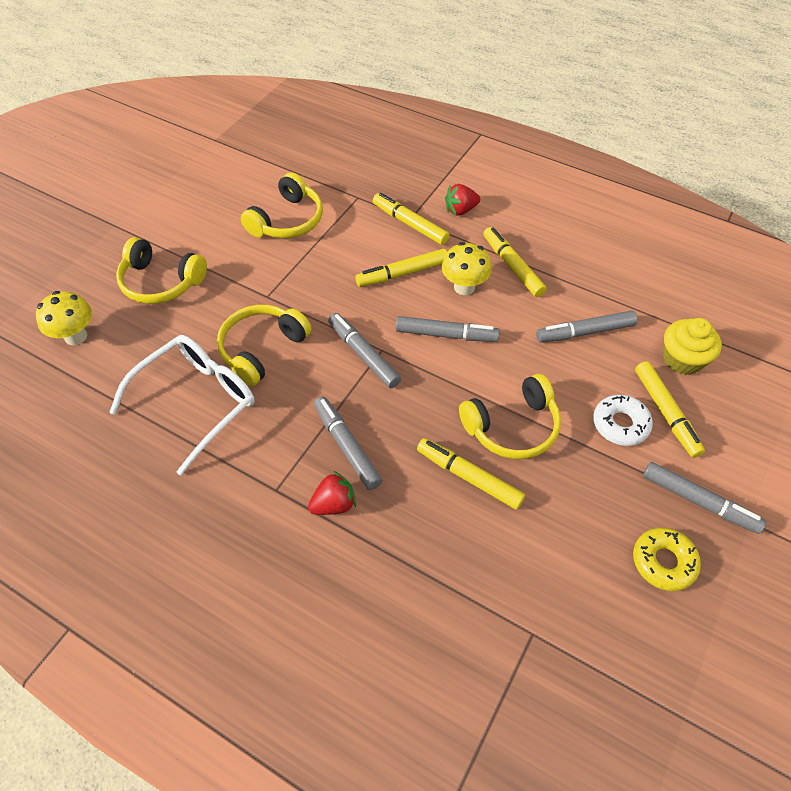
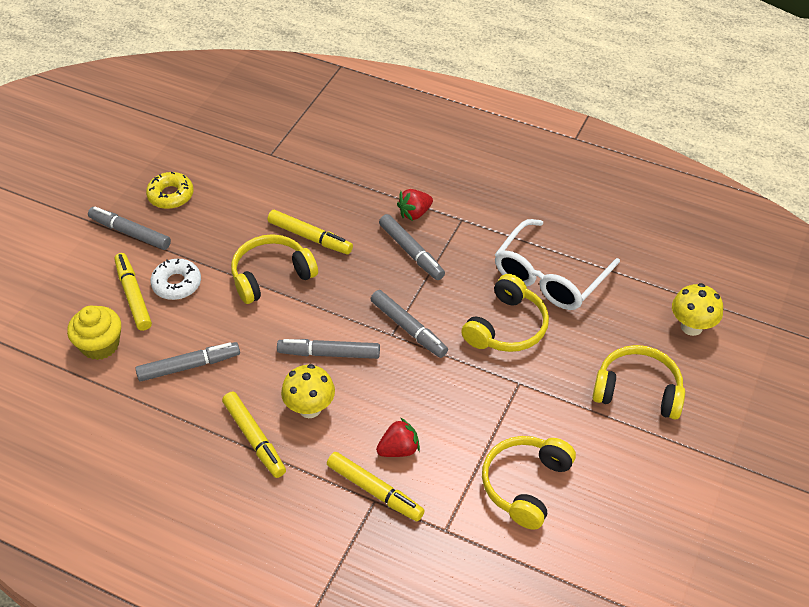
camera: 175 degrees right, 5 degrees down
(403, 273) = (377, 420): yellow marker -> none
(460, 210) = (312, 518): red strawberry -> red strawberry (399, 449)

